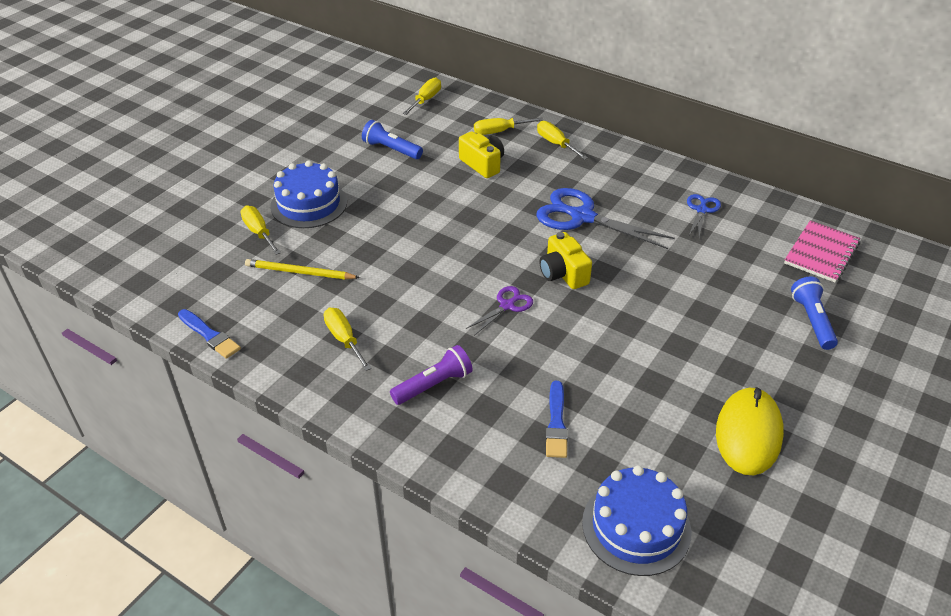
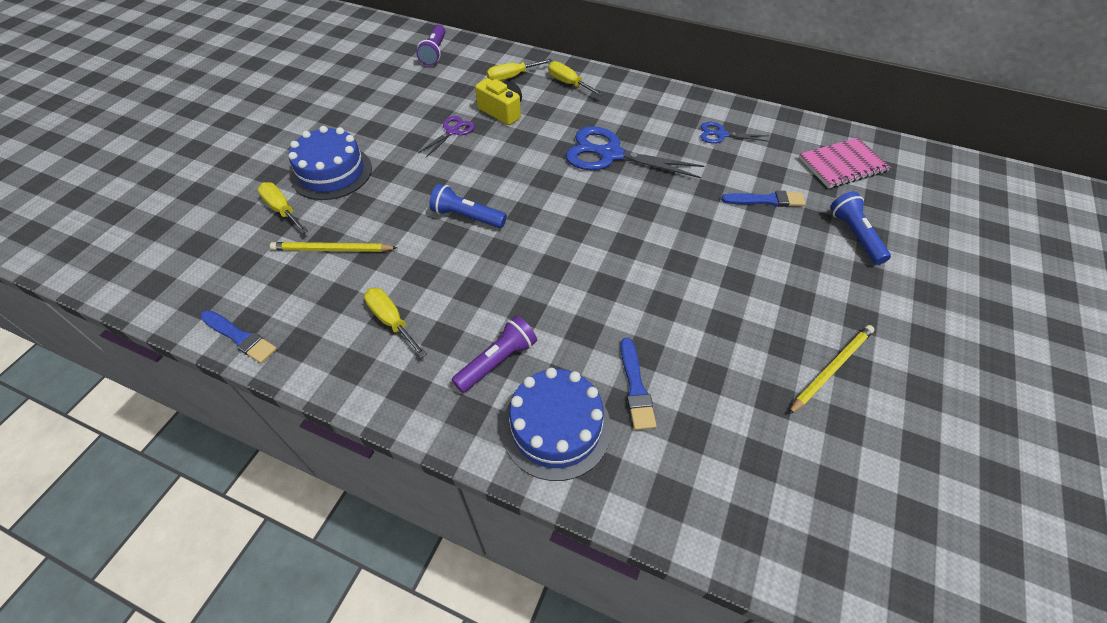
camera: 10 degrees left, 10 degrees up
(391, 149) = (408, 106): blue flashlight -> blue flashlight (467, 216)
(426, 100) = (434, 52): yellow screwdriver -> purple flashlight
(507, 306) = (556, 259): purple scissors -> purple scissors (452, 131)
(563, 274) = (605, 216): yellow camera -> none
(636, 527) = (748, 501): blue cake -> blue cake (556, 427)
(701, 210) = (721, 135): blue scissors -> blue scissors turned 90 degrees counterclockwise
(730, 277) = (766, 200): none -> blue brush
(748, 433) = (831, 369): yellow mouse -> yellow pencil
(821, 253) = (842, 165): pink notebook -> pink notebook turned 45 degrees clockwise

